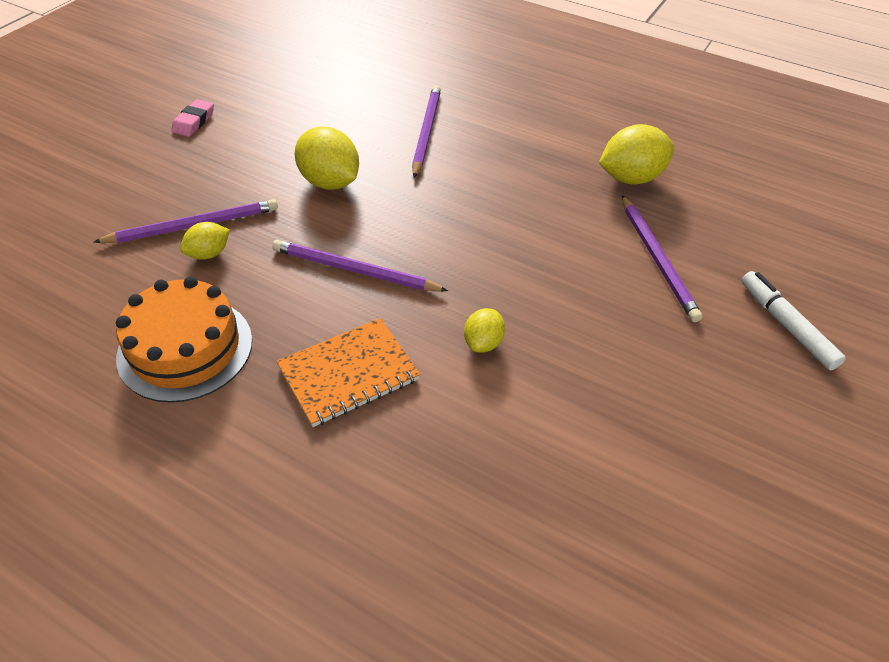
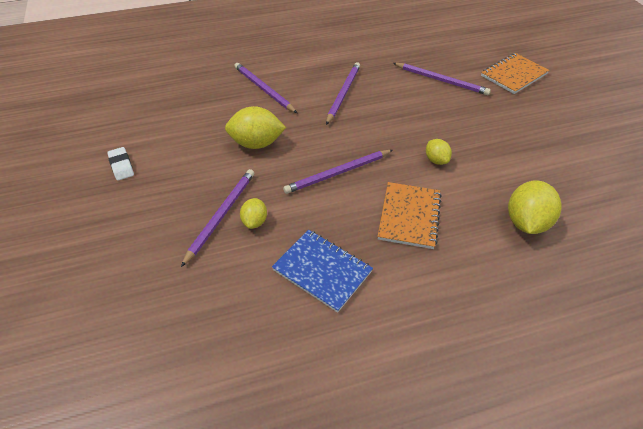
camera: 45 degrees left, 0 degrees up
(185, 348) = (322, 271): orange cake -> blue notebook
(194, 122) = (121, 166): pink eraser -> white eraser
(503, 192) = (343, 94): none -> purple pencil
(630, 178) = (382, 54): yellow lemon -> yellow lemon (526, 222)
(786, 325) = (513, 75): white marker -> orange notebook

